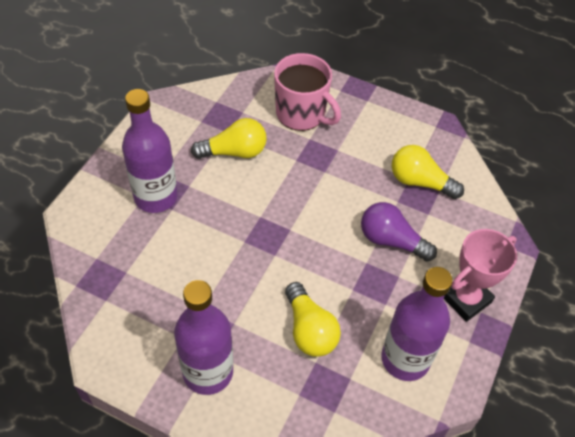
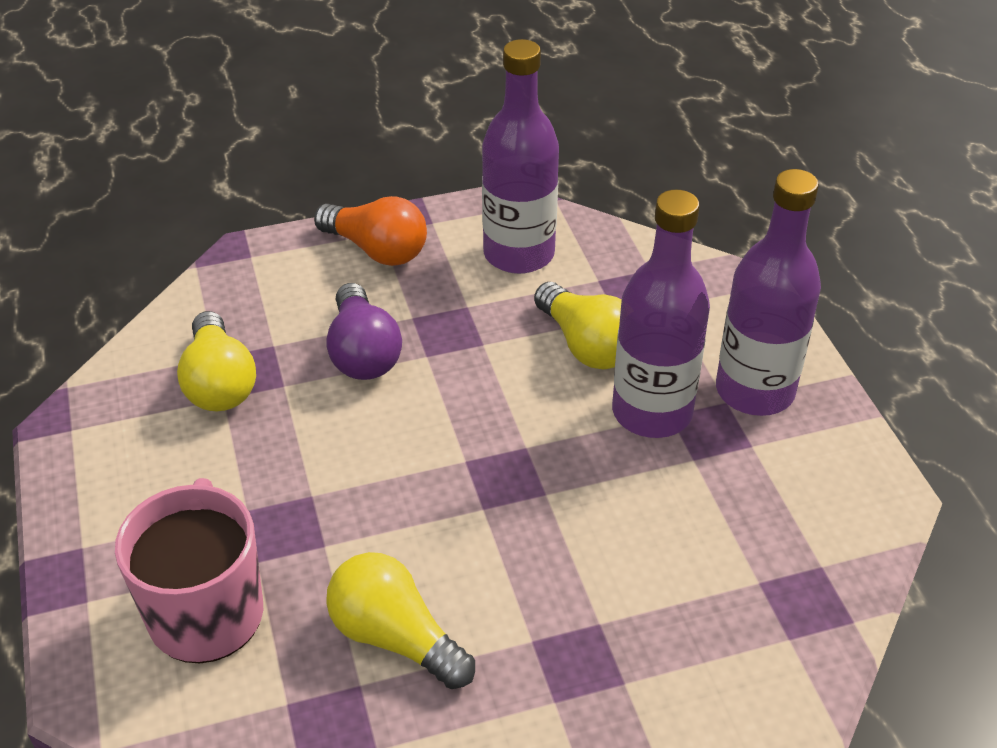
camera: 130 degrees left, 10 degrees down
(156, 197) = (605, 664): purple bottle -> purple bottle (652, 412)
(309, 330) = (586, 345): yellow light bulb -> yellow light bulb turned 120 degrees clockwise
(466, 299) = (377, 250): pink trophy -> orange light bulb

